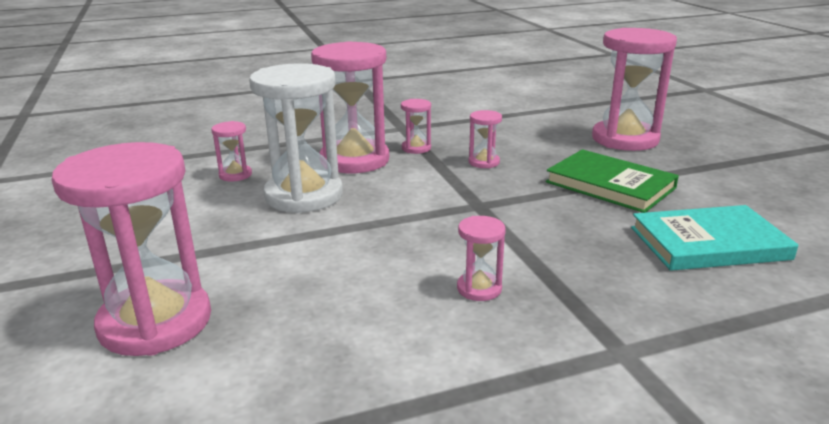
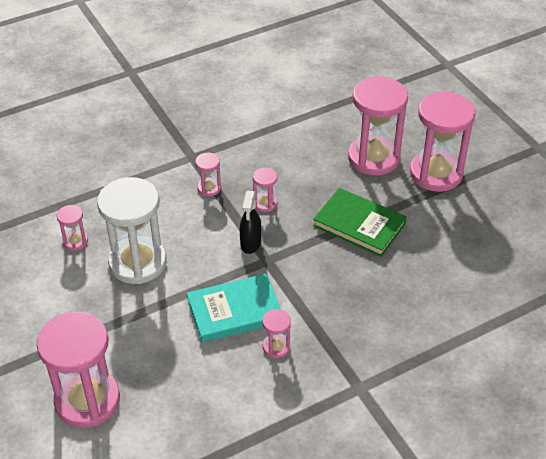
camera: 10 degrees left, 20 degrees up
(354, 160) = (163, 211): pink hourglass -> pink hourglass (436, 173)
(458, 190) = (250, 243): none -> black spray bottle
(709, 243) = (419, 285): turquoise book -> turquoise book (235, 311)

